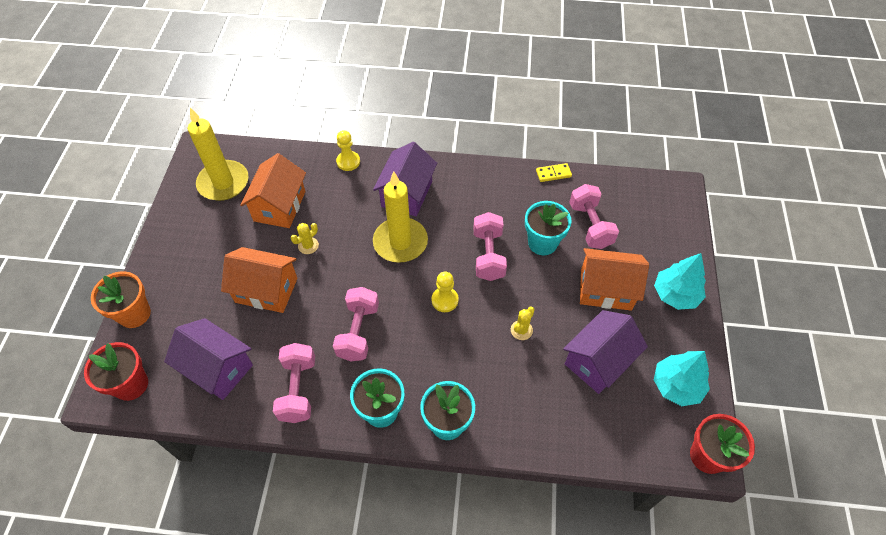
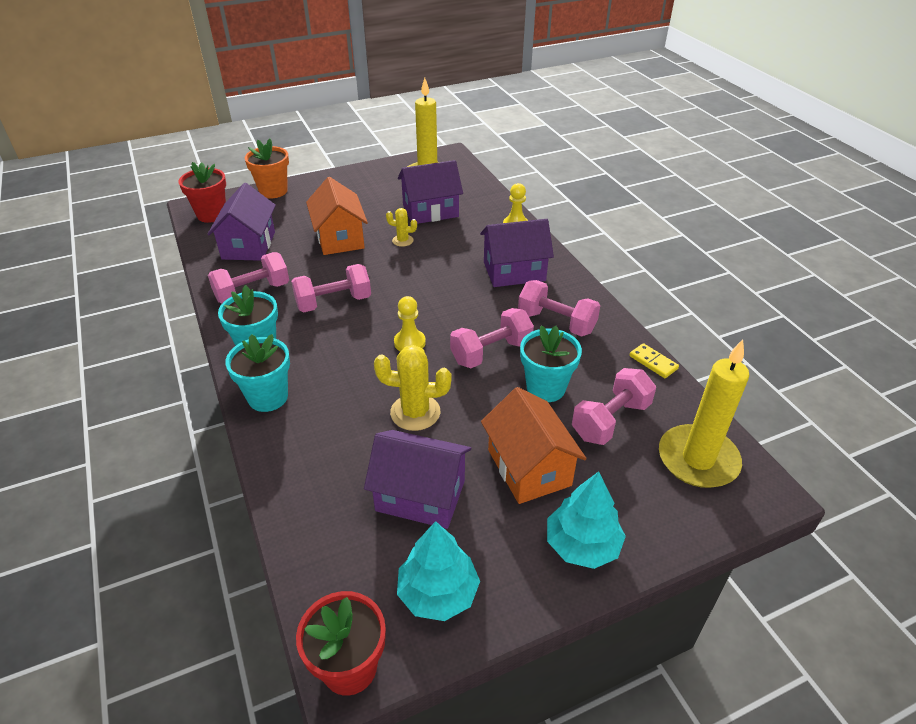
camera: 60 degrees right, 15 degrees down
(279, 206) = (430, 211): orange house -> purple house
(400, 242) = (453, 289): yellow candle -> yellow candle (698, 459)
(482, 201) = (556, 322): none -> pink dumbbell
(521, 330) = (415, 412): yellow cactus -> yellow cactus, size x1.77

